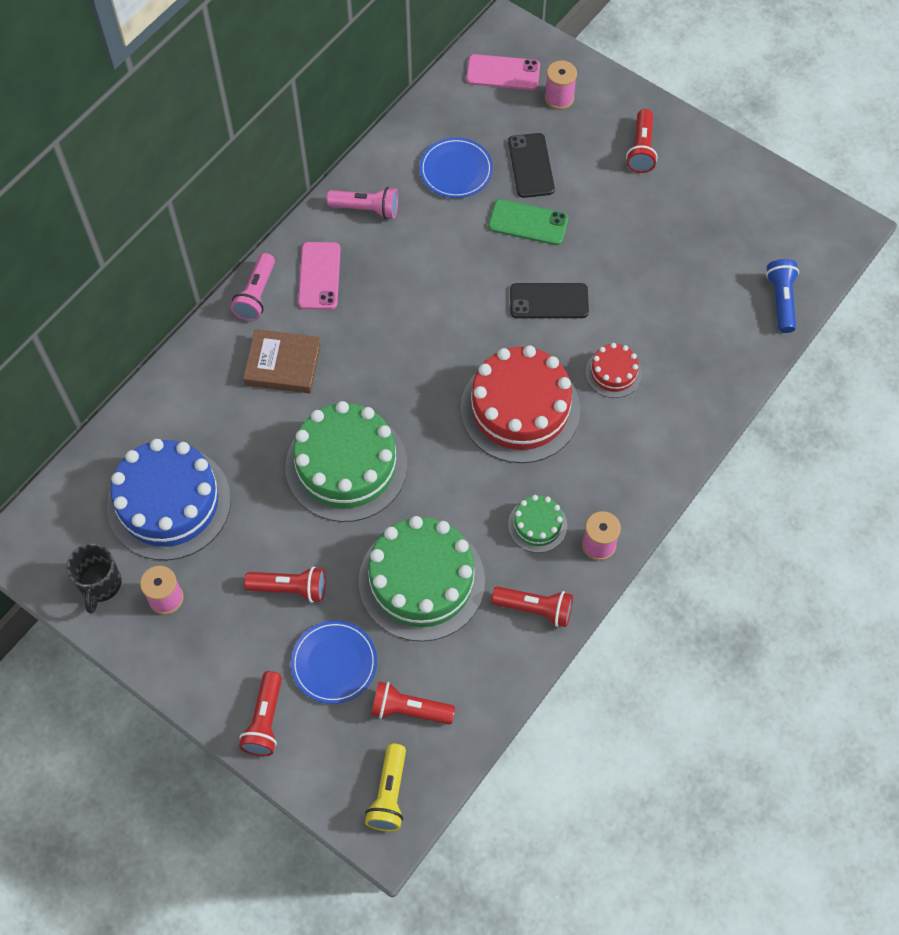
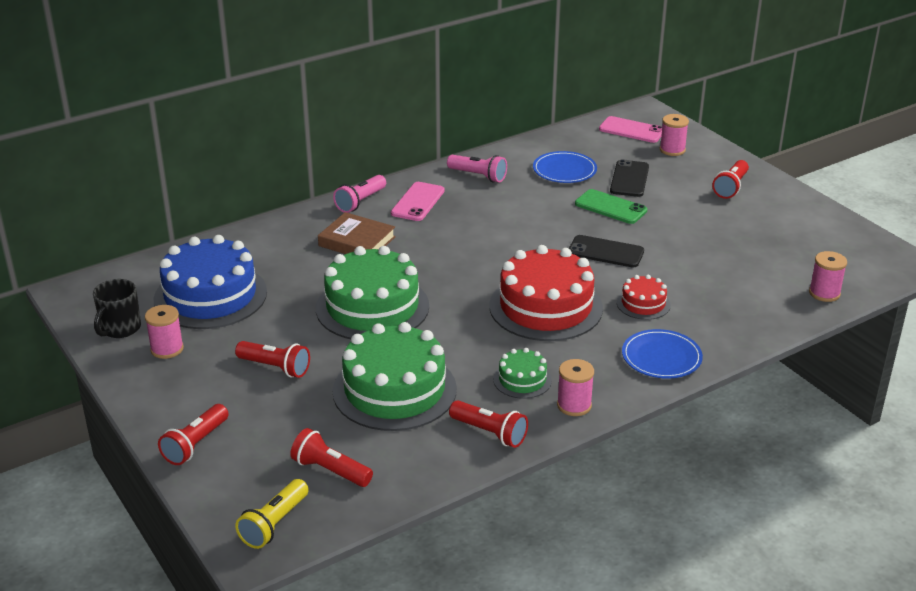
camera: 20 degrees right, 30 degrees down
(334, 663) = (282, 423): blue plate -> blue plate (661, 357)
(781, 300) = (824, 293): blue flashlight -> pink spool

